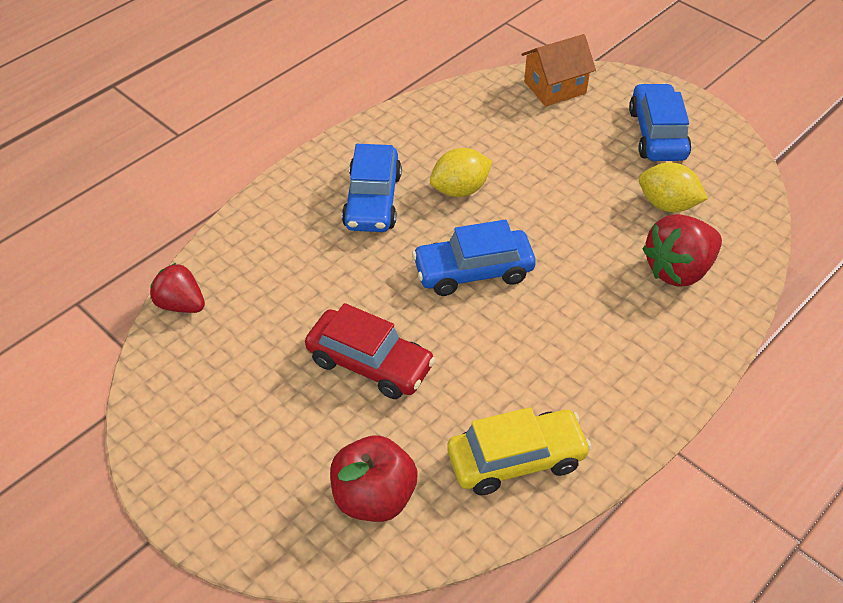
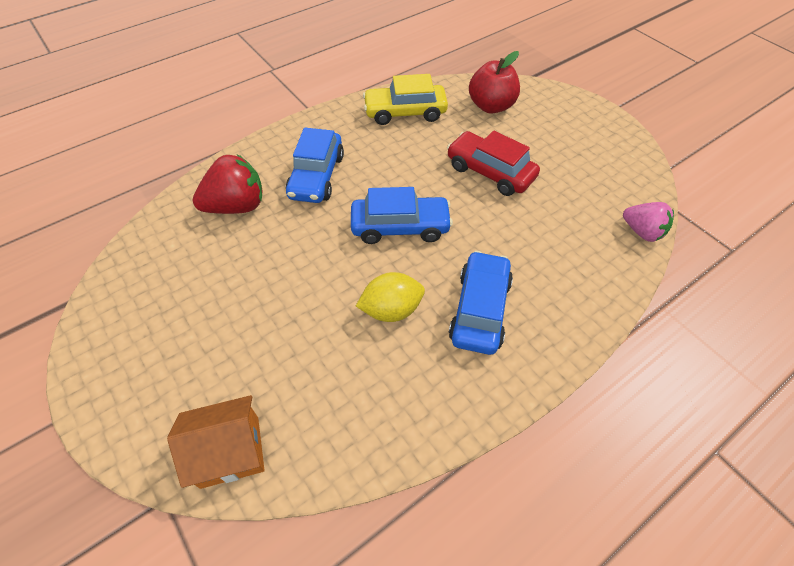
camera: 170 degrees left, 5 degrees up
(181, 304) = (642, 232): red strawberry -> pink strawberry
(657, 134) = (157, 351): blue car -> blue car (317, 176)
(667, 205) = (206, 264): yellow lemon -> none

